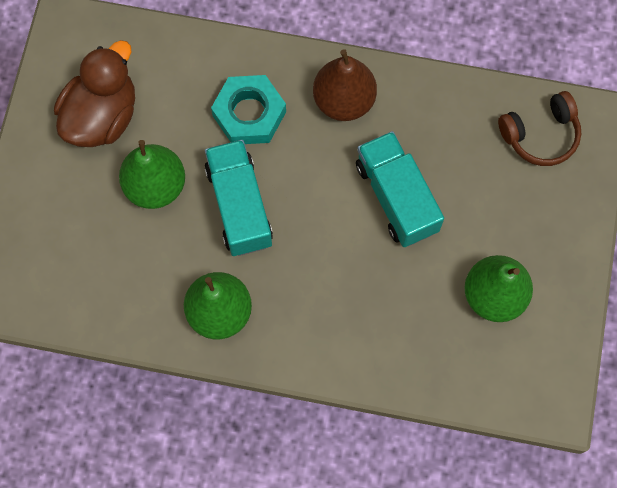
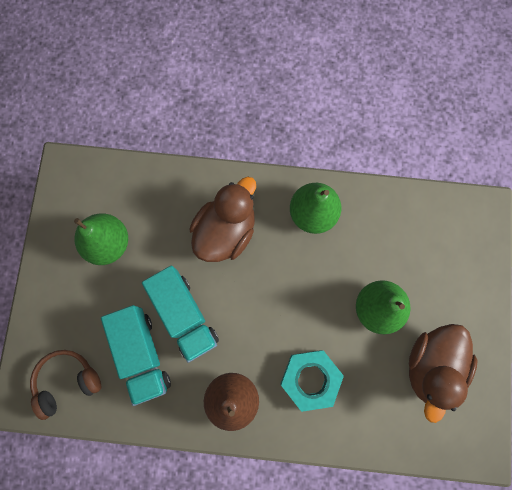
camera: 175 degrees right, 5 degrees up
(239, 206) = (308, 297): turquoise truck -> turquoise truck (142, 354)
(338, 298) = (225, 231): none -> brown duck

